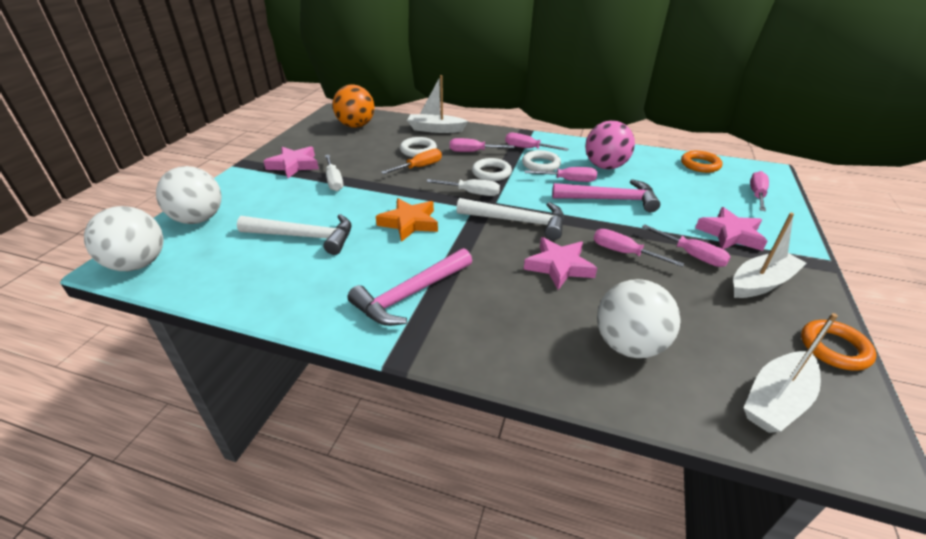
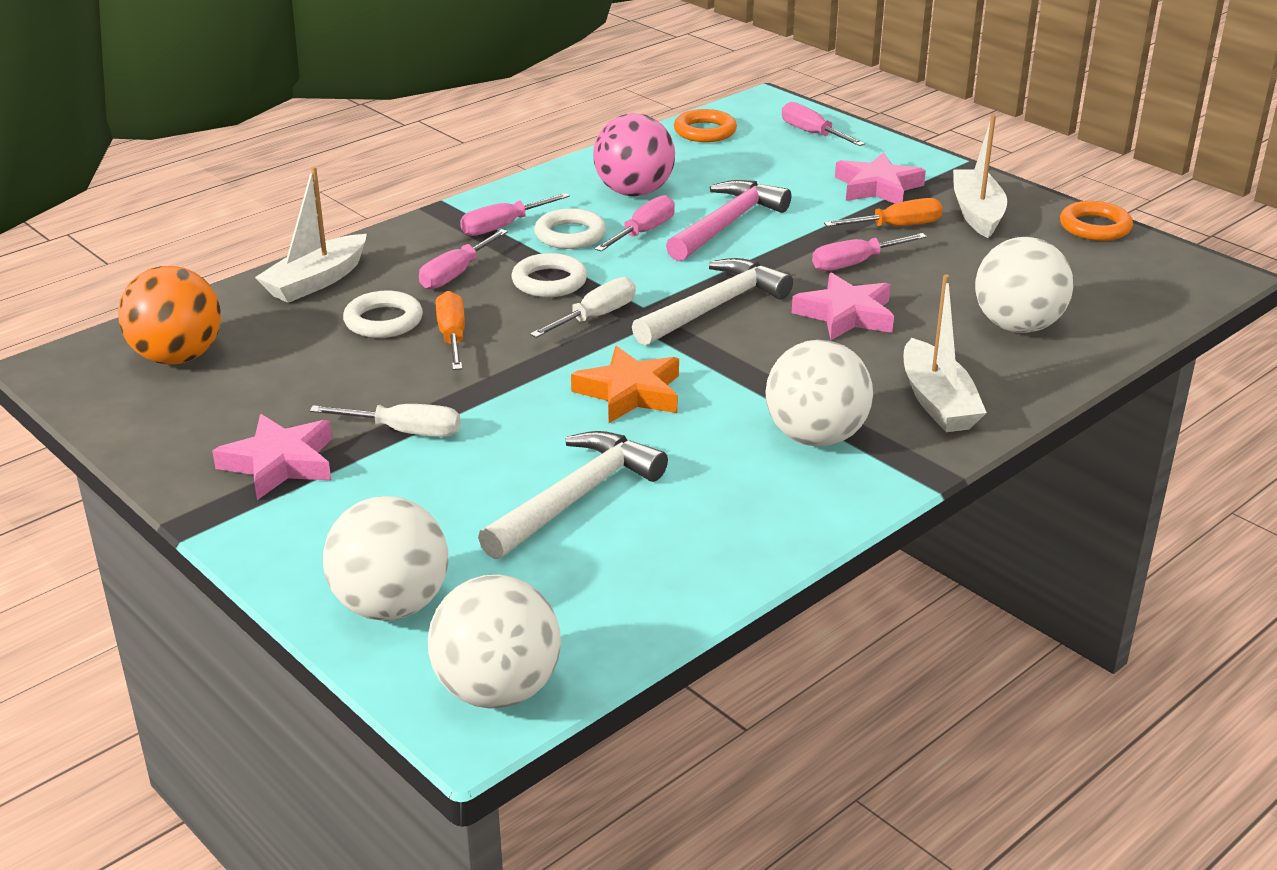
camera: 60 degrees left, 5 degrees down
(410, 294) = (815, 437): pink hammer -> white ball
(691, 255) = (896, 227): pink screwdriver -> orange screwdriver
(776, 400) = (1138, 285): white boat -> white boat (937, 402)

